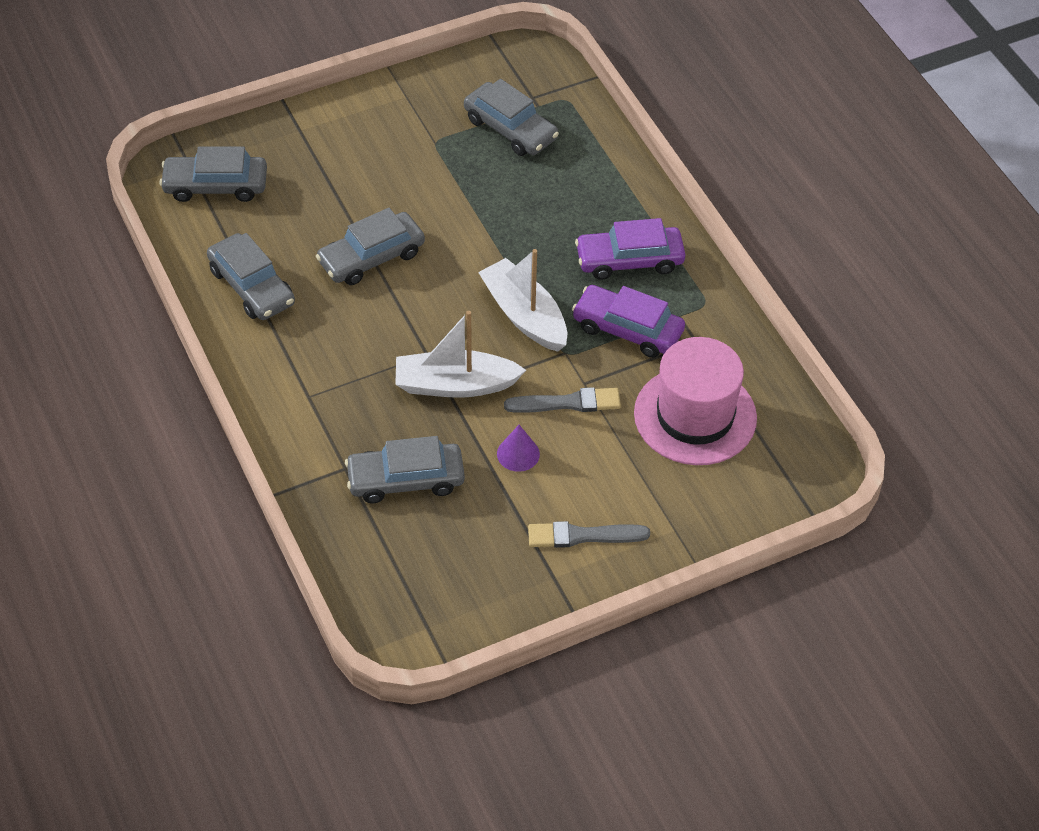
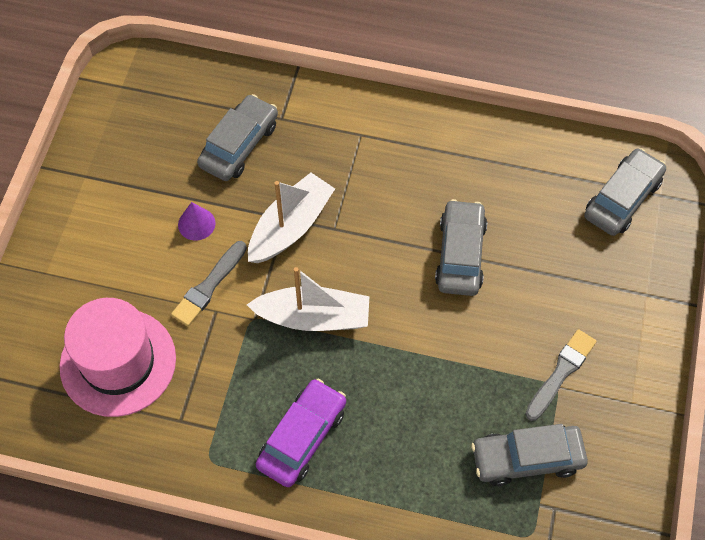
camera: 130 degrees right, 10 degrees up
(251, 286) = (494, 161): grey car -> none
(583, 536) = (96, 214): grey brush -> grey brush (561, 373)
(627, 329) = (236, 380): purple car -> none

